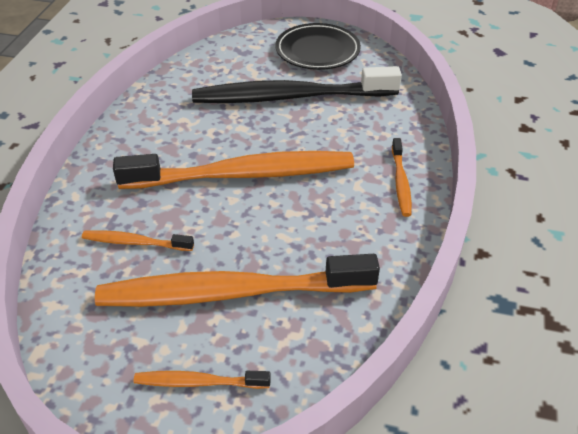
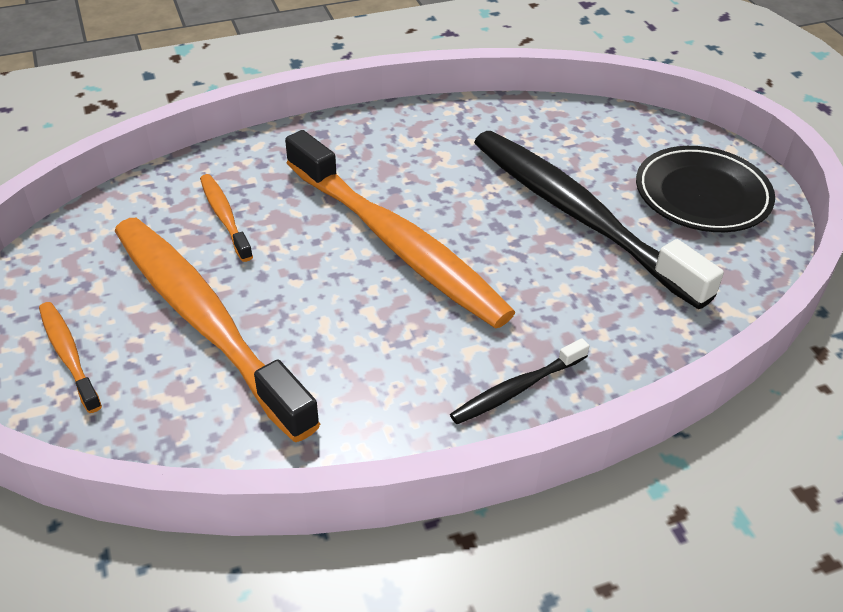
camera: 55 degrees right, 0 degrees up
(401, 182) = (517, 389): orange toothbrush -> black toothbrush

